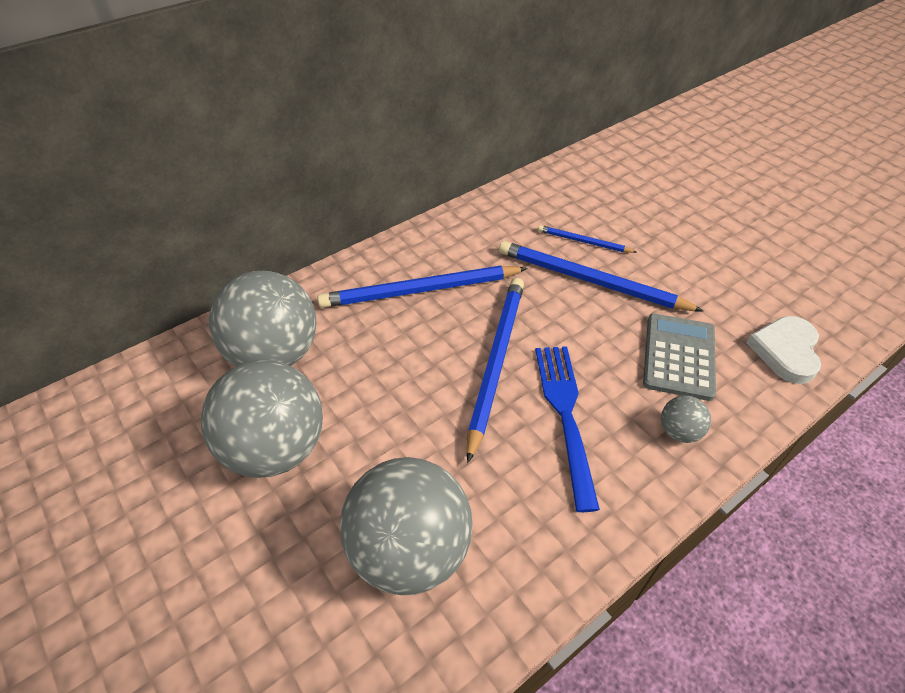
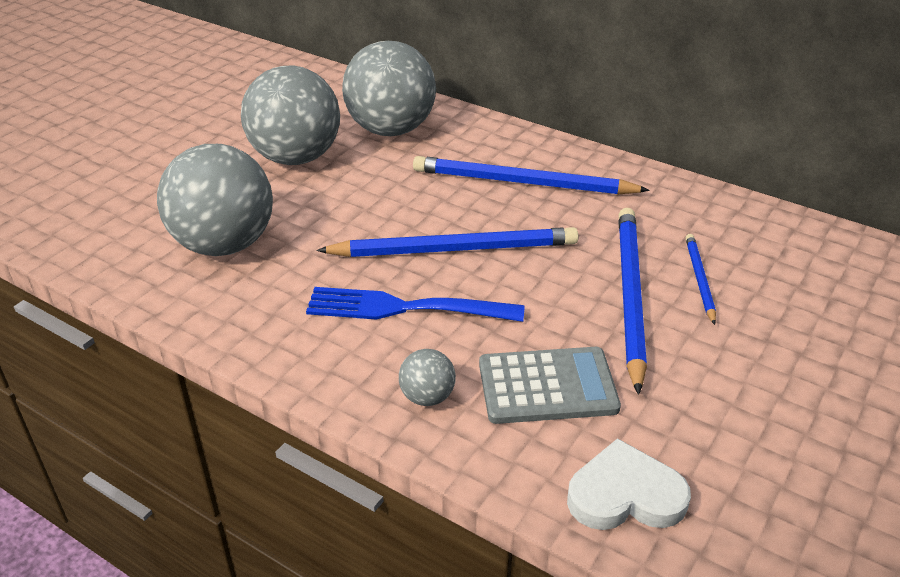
camera: 70 degrees right, 10 degrees down
(420, 290) = (523, 182): blue pencil -> blue pencil turned 45 degrees counterclockwise
(566, 416) = (407, 308): blue fork -> blue fork turned 150 degrees counterclockwise

